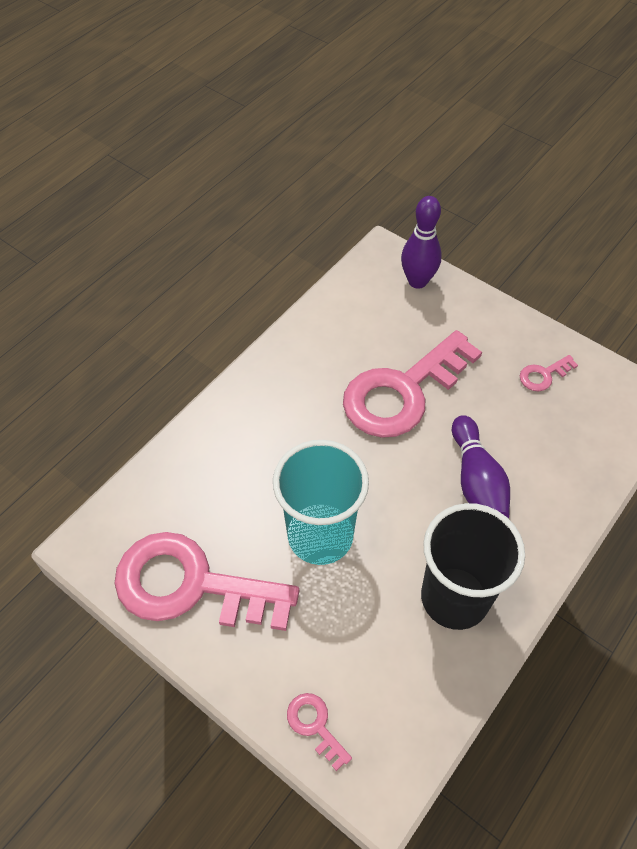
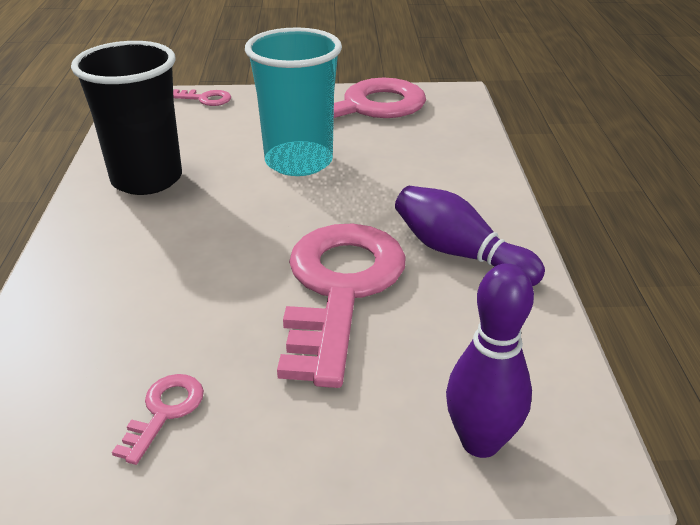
camera: 140 degrees right, 20 degrees down
(476, 481) = (183, 256): purple bowling pin -> purple bowling pin (459, 253)

